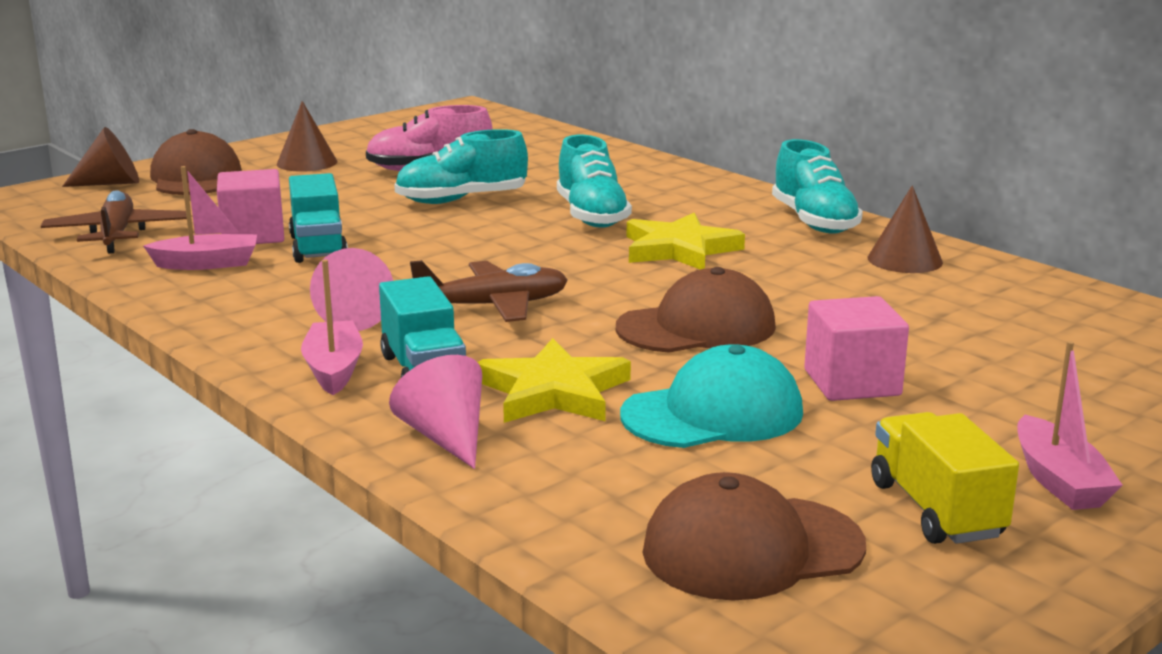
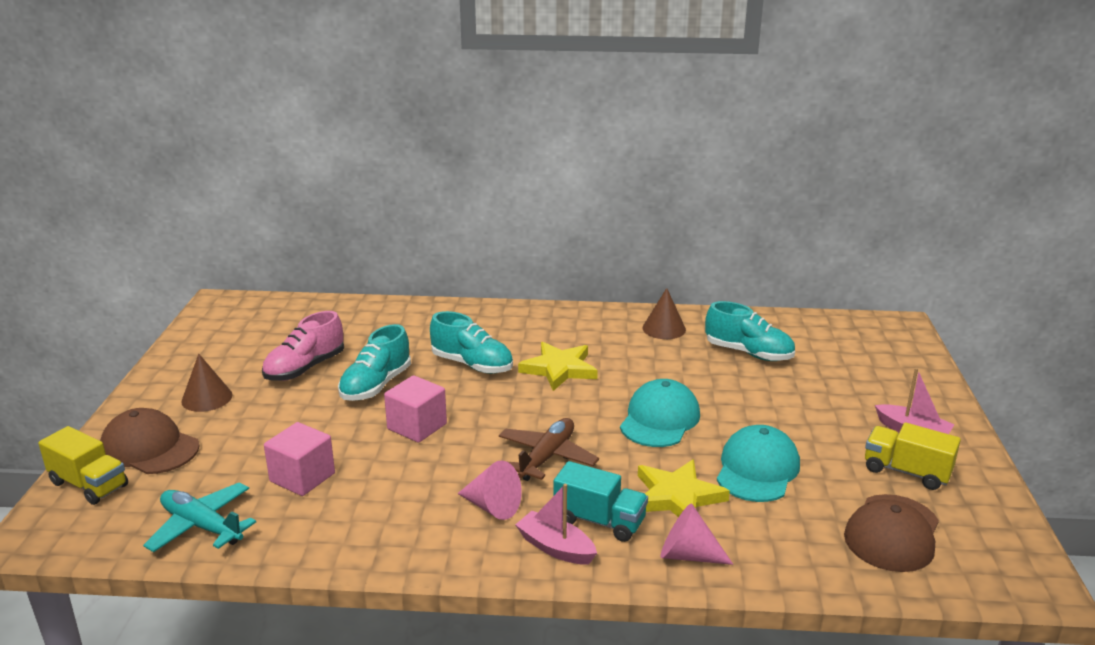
camera: 45 degrees left, 5 degrees up
(110, 183) = (89, 484): brown cone -> yellow truck
(117, 235) = (202, 526): brown plane -> turquoise plane
(207, 264) = (322, 516): pink boat -> none
(318, 247) = (365, 466): turquoise truck -> none
(696, 327) = (659, 419): brown cap -> turquoise cap
(814, 221) = (584, 319): turquoise shoe -> turquoise shoe (748, 353)
(852, 383) = (772, 419): pink cube -> pink cube (417, 426)

